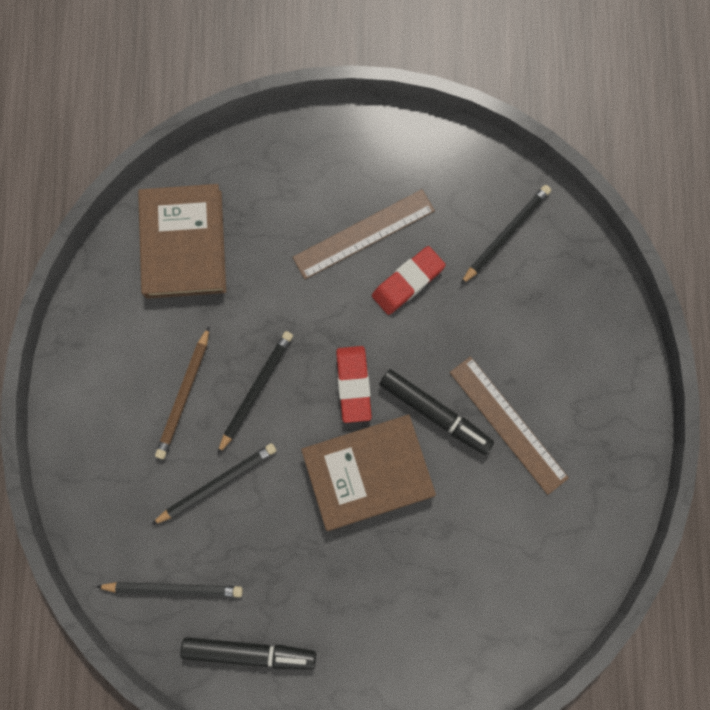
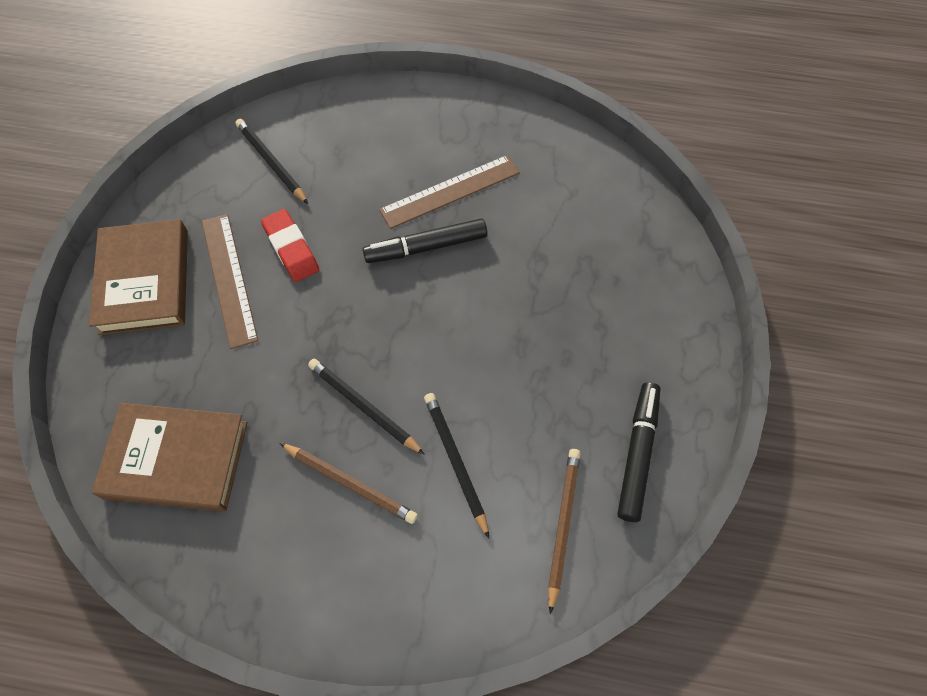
camera: 80 degrees left, 15 degrees down
(174, 588) = (563, 525): black pencil -> brown pencil
(353, 384) = (381, 312): red eraser -> none
(368, 472) = (472, 314): brown book -> brown book (145, 281)
(435, 413) = (426, 247): black marker -> black marker turned 150 degrees counterclockwise

